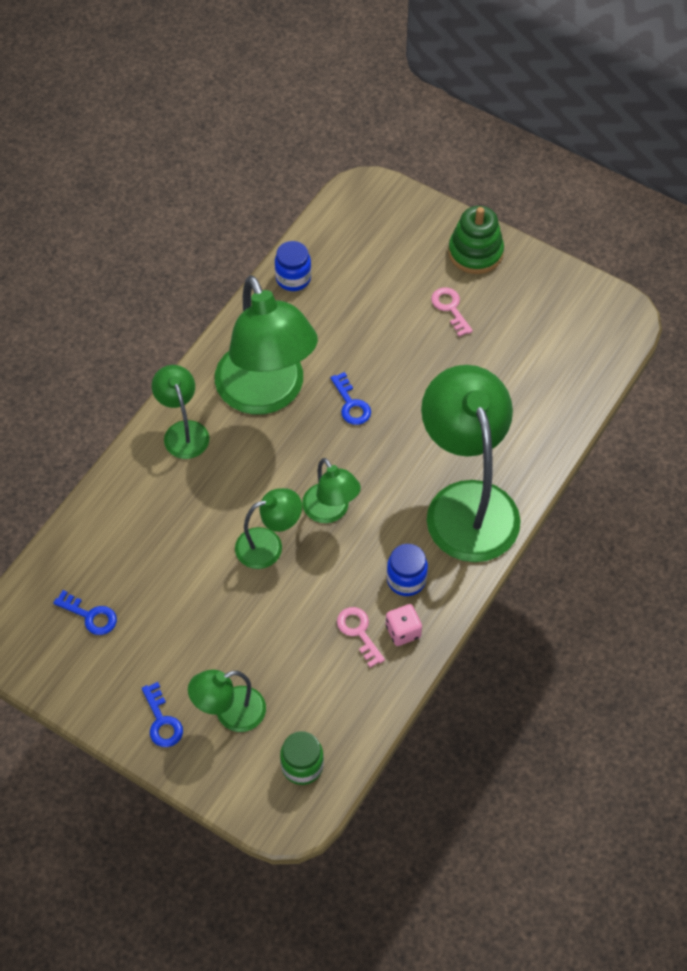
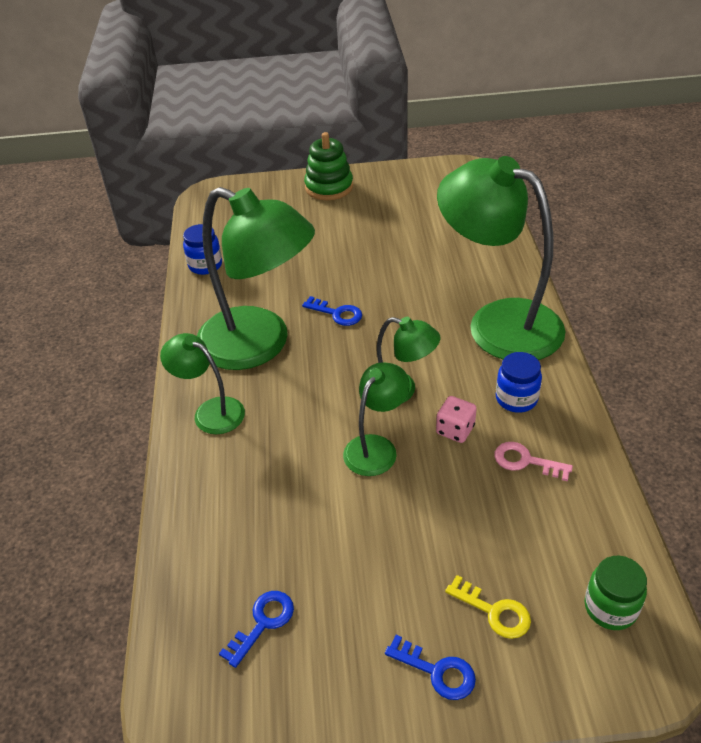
camera: 35 degrees left, 15 degrees down
(90, 615) = (262, 623): blue key -> blue key turned 45 degrees counterclockwise
(230, 713) = (494, 611): green lamp -> yellow key
(403, 631) = (559, 436): pink dice -> pink dice (455, 430)
(450, 308) = (347, 223): pink key -> none

